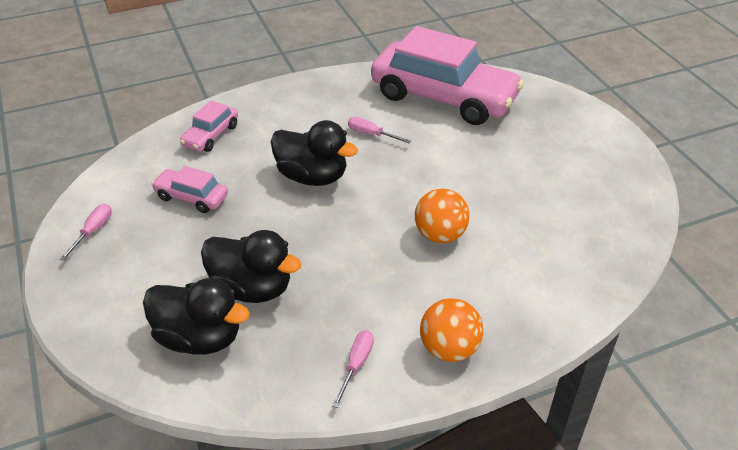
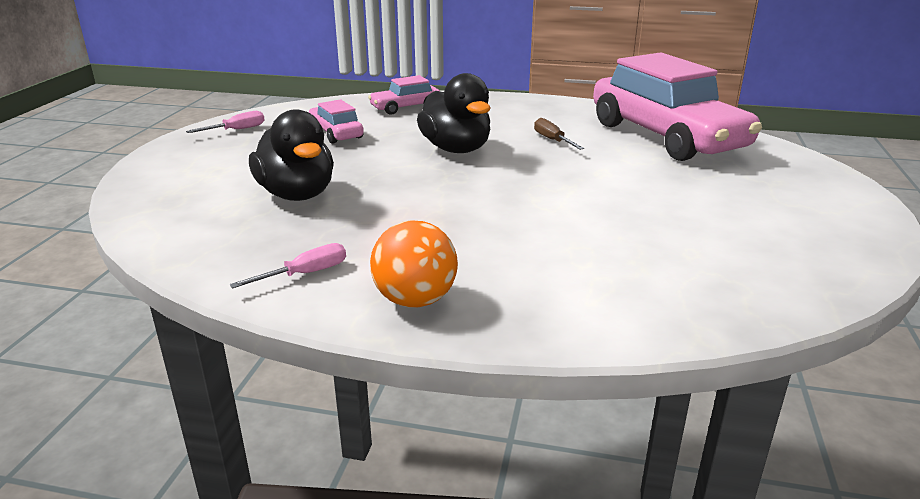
camera: 35 degrees right, 15 degrees down
(199, 338) = (209, 207): black duck -> none
(371, 134) = (552, 140): pink screwdriver -> brown screwdriver
(440, 235) = (529, 219): orange ball -> none

